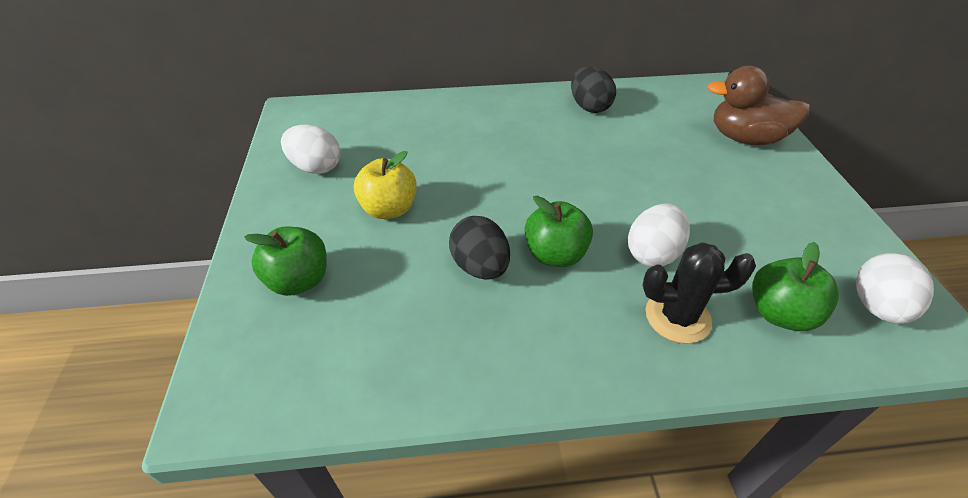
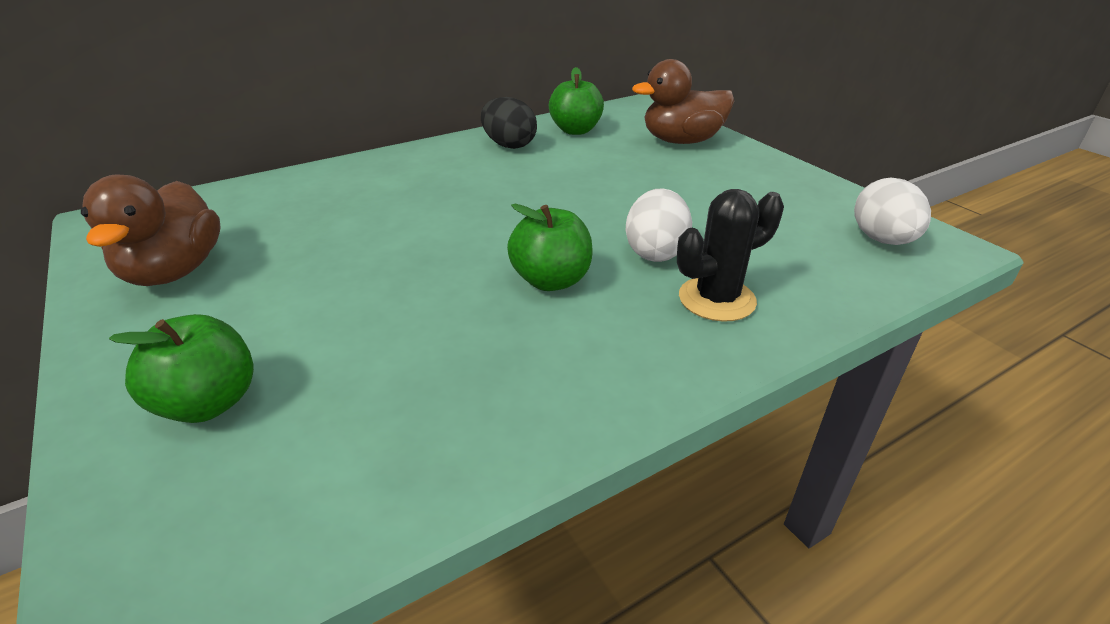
camera: 25 degrees left, 10 degrees down
(316, 167) = (174, 271): white egg -> brown duck
(389, 209) = (310, 290): yellow apple -> none
(480, 267) = (467, 316): black egg -> none
(779, 313) = (807, 268): green apple -> green apple (575, 130)

